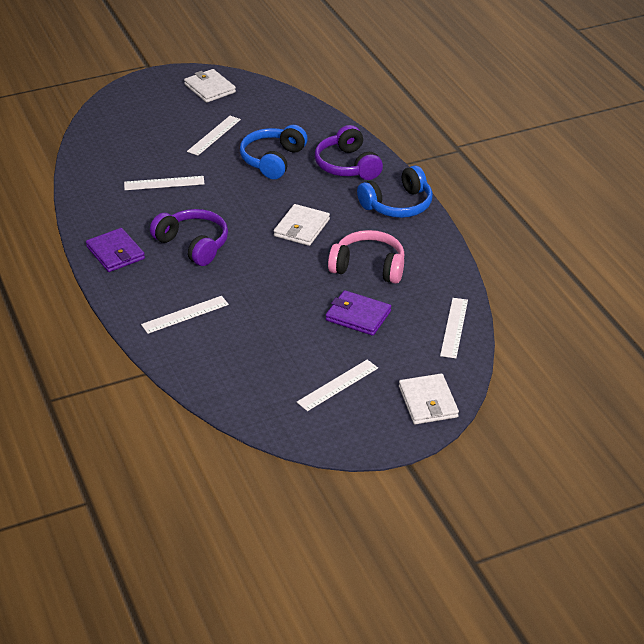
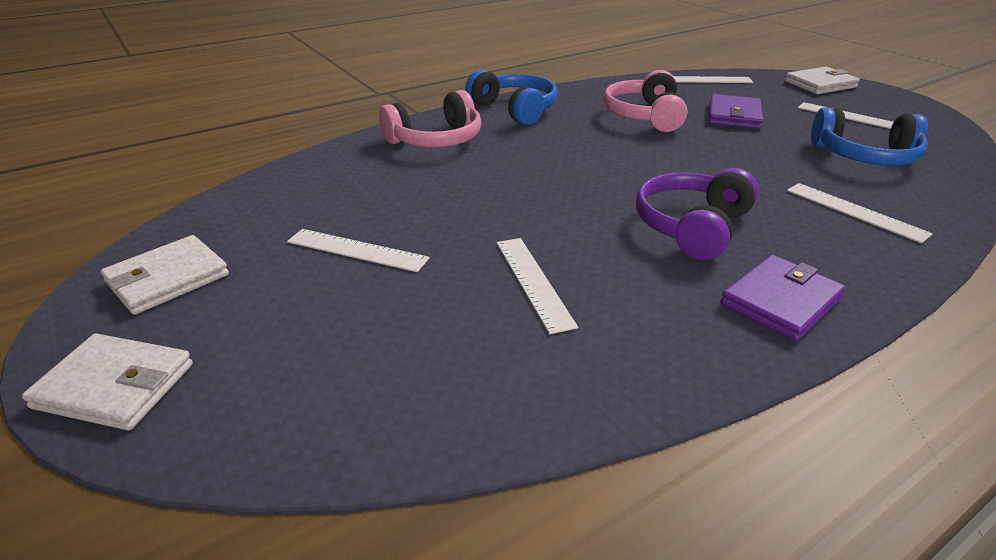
camera: 100 degrees left, 5 degrees down
(272, 160) = (432, 189): blue headphones -> blue headphones (864, 156)
(301, 228) = (594, 155): white wallet -> white wallet (115, 386)
(347, 165) = (436, 140): purple headphones -> pink headphones

